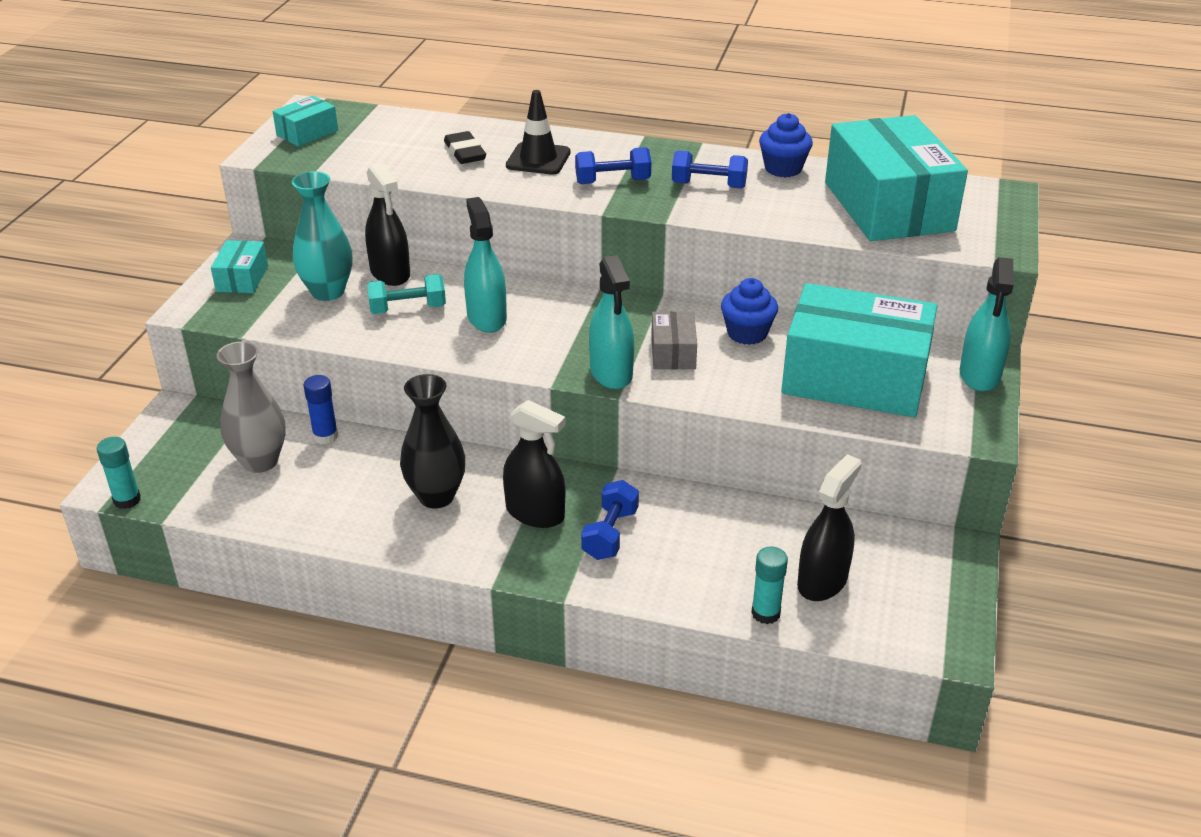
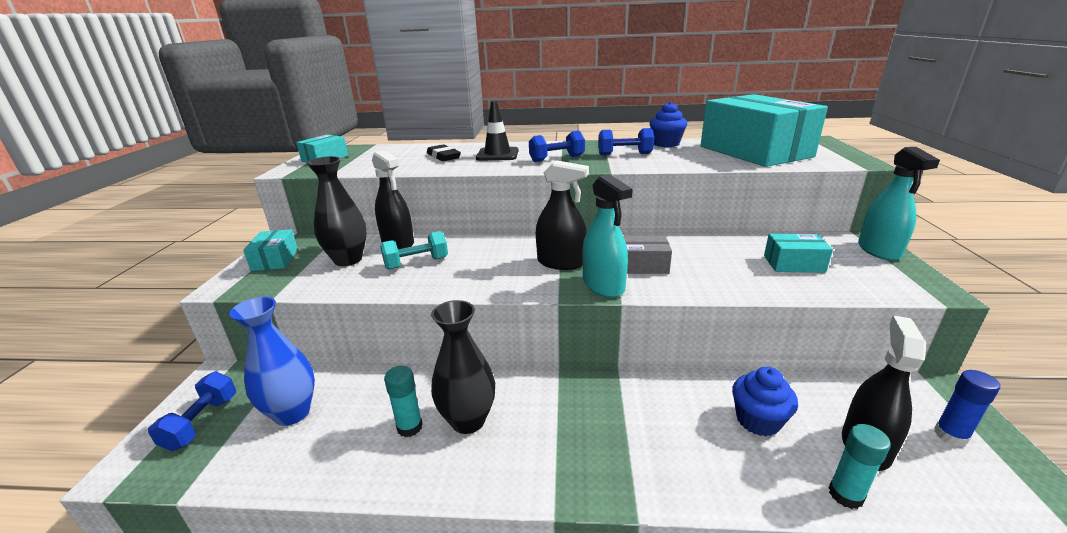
camera: 10 degrees left, 10 degrees down
(127, 500) = (141, 481): turquoise glue stick -> turquoise glue stick (409, 427)
(260, 461) = (292, 413): grey vase -> blue vase
(325, 436) = (355, 379): blue glue stick -> blue glue stick (950, 435)
(328, 292) = (348, 260): turquoise vase -> black vase
(486, 318) = (483, 261): turquoise spray bottle -> none
(535, 513) = (566, 422): black spray bottle -> black spray bottle (561, 262)
(610, 534) = (644, 431): blue dumbbell -> blue dumbbell (201, 422)
(673, 352) = (642, 265): grey box -> grey box turned 75 degrees counterclockwise
(747, 333) = (688, 246): blue cupcake -> blue cupcake (758, 420)
(854, 377) = (793, 264): turquoise box -> turquoise box, size x0.44

